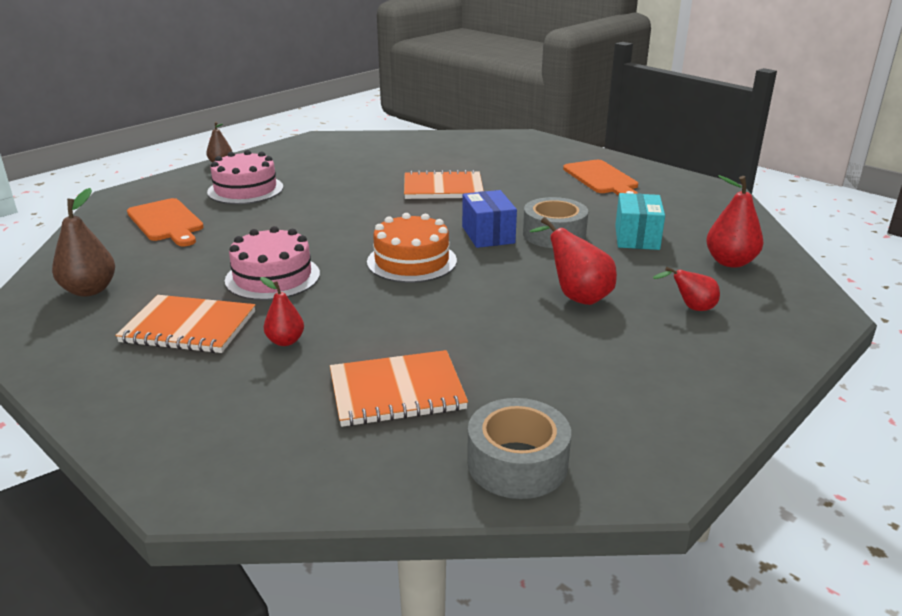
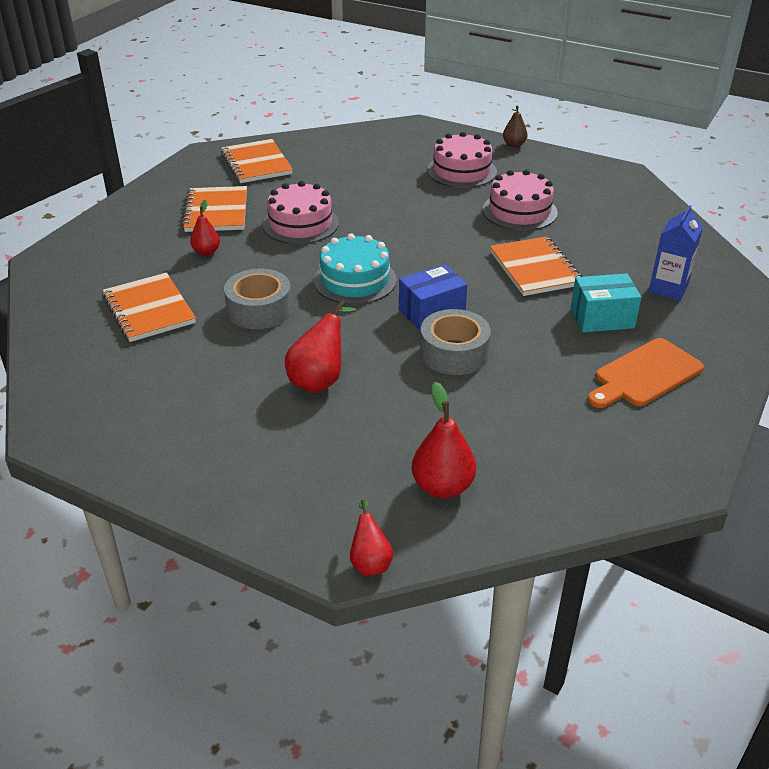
camera: 75 degrees right, 10 degrees up
(90, 290) = (256, 163): brown pear -> orange notebook
(166, 222) = (376, 157): orange cutting board -> none
(345, 179) = (519, 211): none -> pink cake
(412, 261) = (355, 280): orange cake -> turquoise cake
(497, 154) = (668, 288): none -> blue carton
(517, 463) = (70, 373): grey tape -> grey tape (259, 310)
(636, 237) = (476, 411): turquoise box -> turquoise box (602, 318)
(691, 308) = (319, 455): red pear -> red pear (370, 561)

